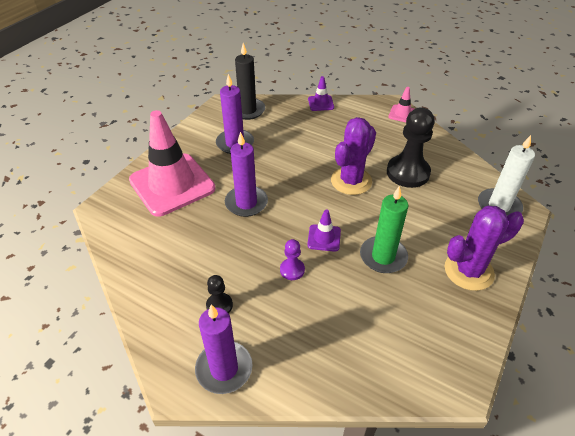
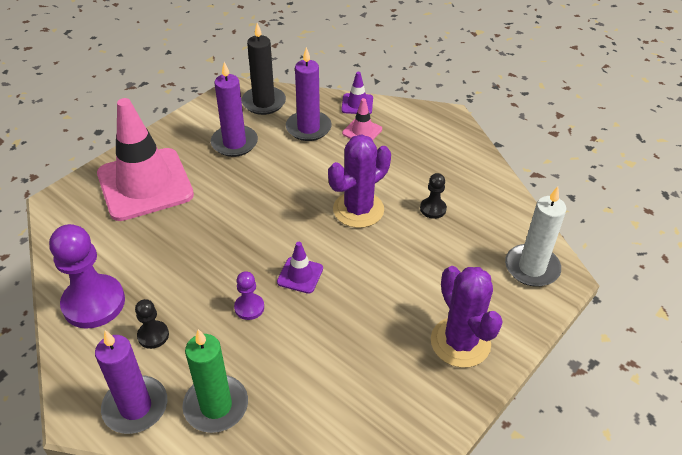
camera: 10 degrees right, 0 degrees up
(159, 287) = (94, 303): none -> purple pawn
(246, 203) = (223, 219): purple candle -> purple candle (308, 128)
(383, 256) = (362, 308): green candle -> green candle (216, 406)
(402, 114) = (455, 131): pink traffic cone -> pink traffic cone (362, 131)
(408, 173) = (433, 209): black pawn -> black pawn, size x0.49
(468, 271) = (460, 342): purple cactus -> purple cactus turned 75 degrees clockwise

